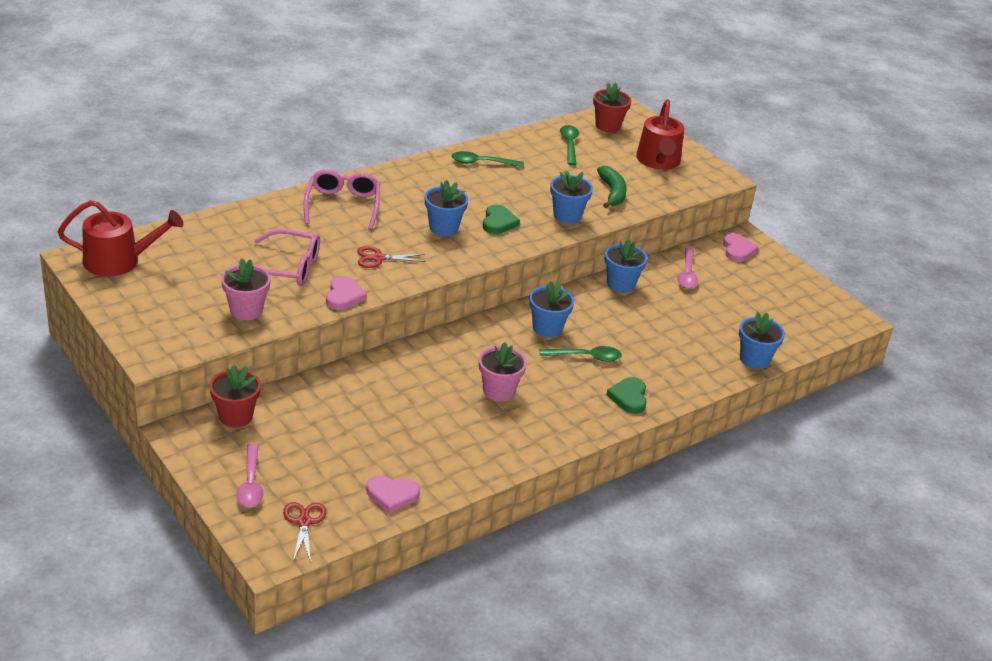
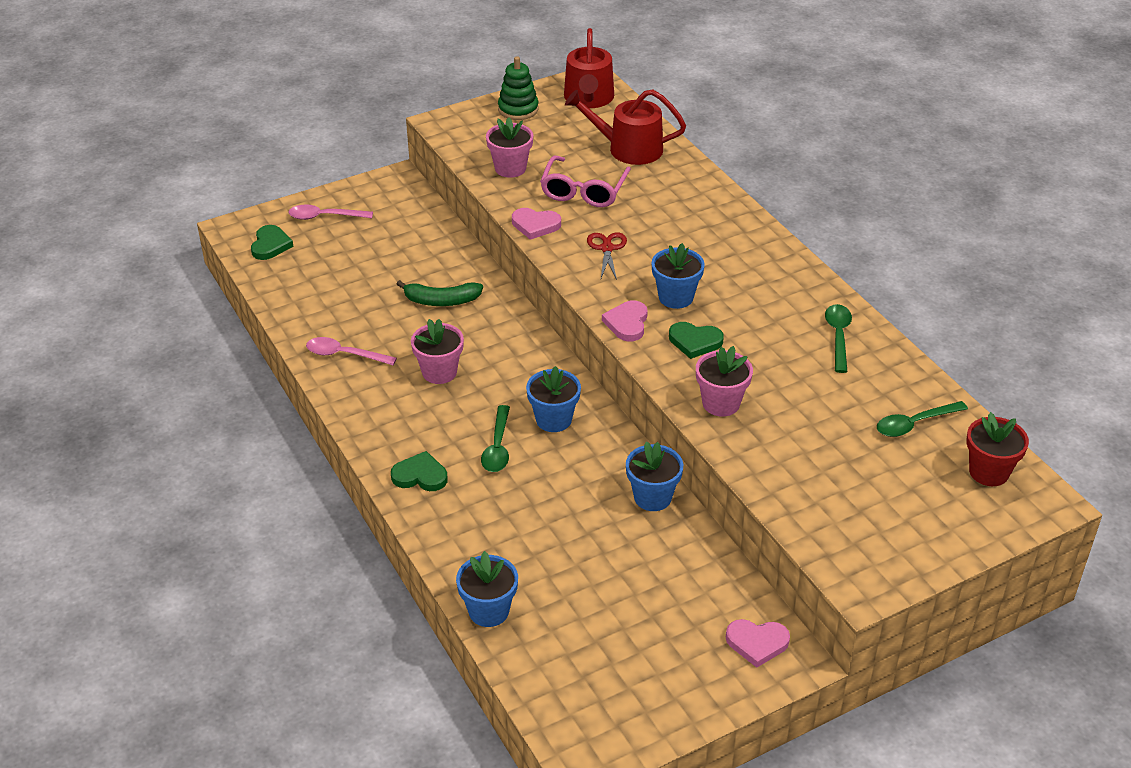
camera: 100 degrees right, 5 degrees up
(132, 305) = (518, 109): none -> green stacking toy
(235, 416) = (415, 206): red flower pot -> none
(304, 522) = (270, 245): red scissors -> green heart
(342, 206) = (711, 226): pink glasses -> none
(392, 495) = (293, 294): pink heart -> pink heart (627, 323)
(567, 216) = (721, 403): blue flower pot -> pink flower pot
(569, 145) = (914, 424): green spoon -> green spoon turned 150 degrees clockwise
(612, 193) = (790, 454): green banana -> green banana (441, 301)
(658, 161) = (895, 517): red watering can -> red watering can (628, 149)
(687, 274) = (684, 571): pink spoon -> pink spoon (344, 355)

